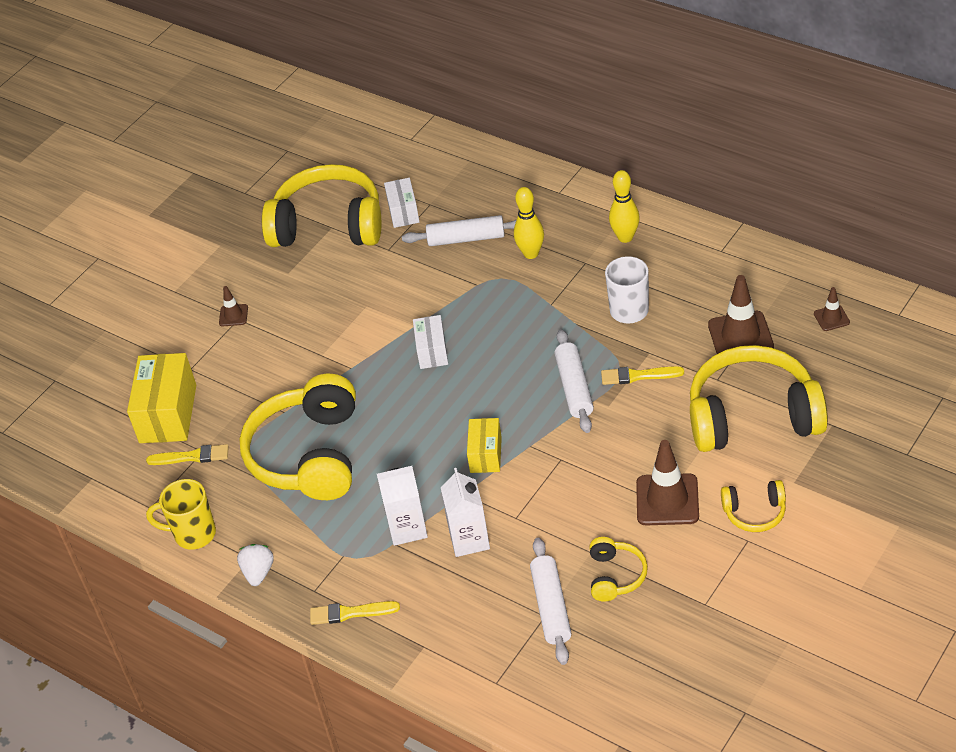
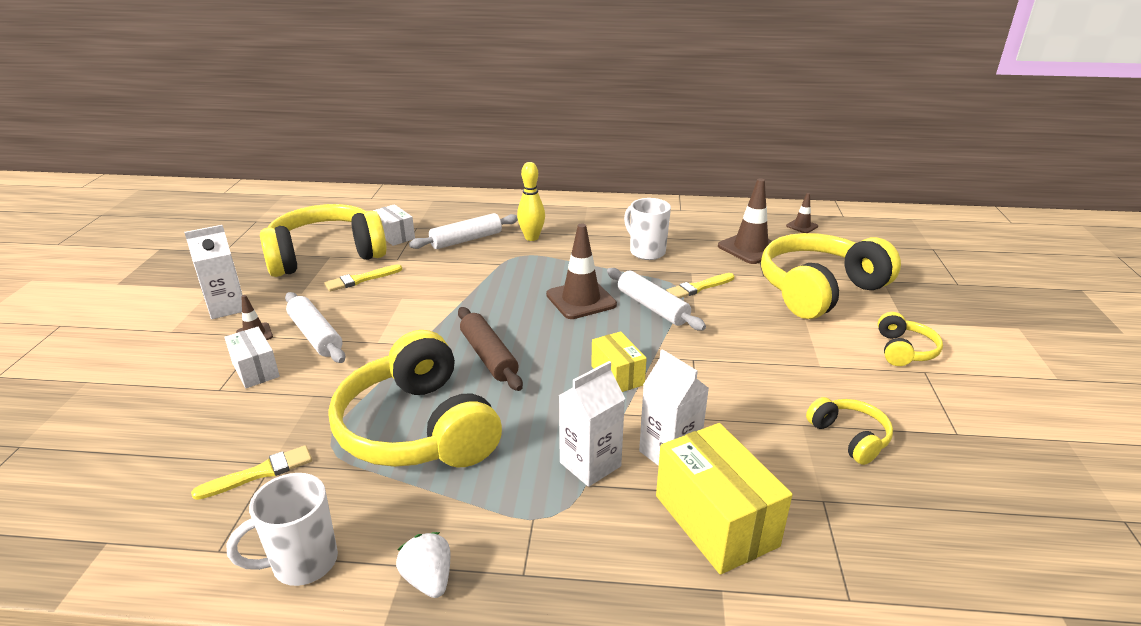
camera: 35 degrees left, 15 degrees down
(168, 414) = (205, 438): yellow box -> yellow box (715, 520)
(193, 534) = (302, 563): yellow mug -> white mug
(223, 274) = (227, 307): none -> white carton
(350, 613) = (593, 584): yellow brush -> yellow brush (361, 279)
(398, 400) = (489, 356): none -> brown rolling pin
(432, 351) = (494, 313): white box -> white box (255, 370)
(551, 607) = (820, 488): white rolling pin -> white rolling pin (316, 335)
(625, 237) = (600, 216): yellow bowling pin -> none
(667, 500) = (822, 362): brown traffic cone -> brown traffic cone (581, 300)
(754, 513) = (904, 350): yellow headphones -> yellow headphones turned 45 degrees counterclockwise

